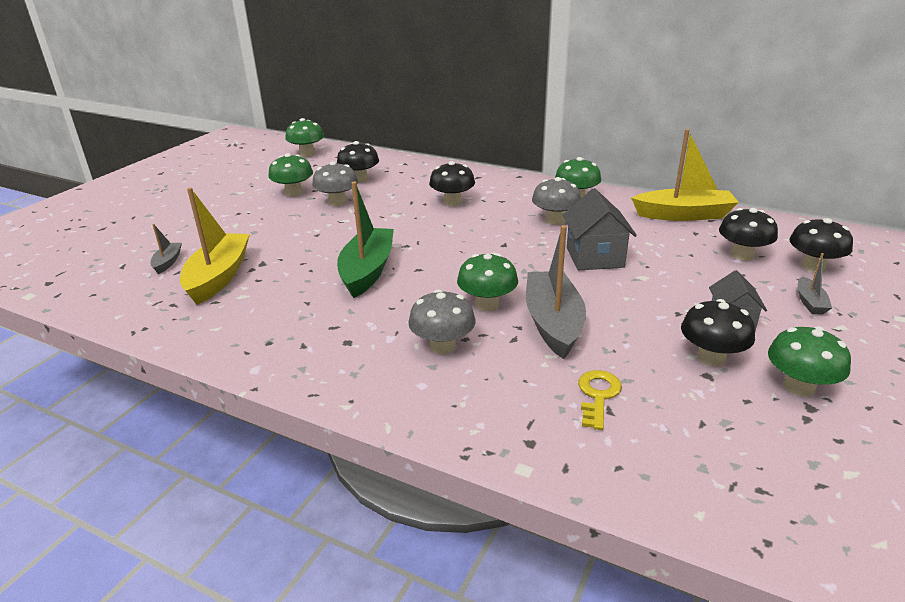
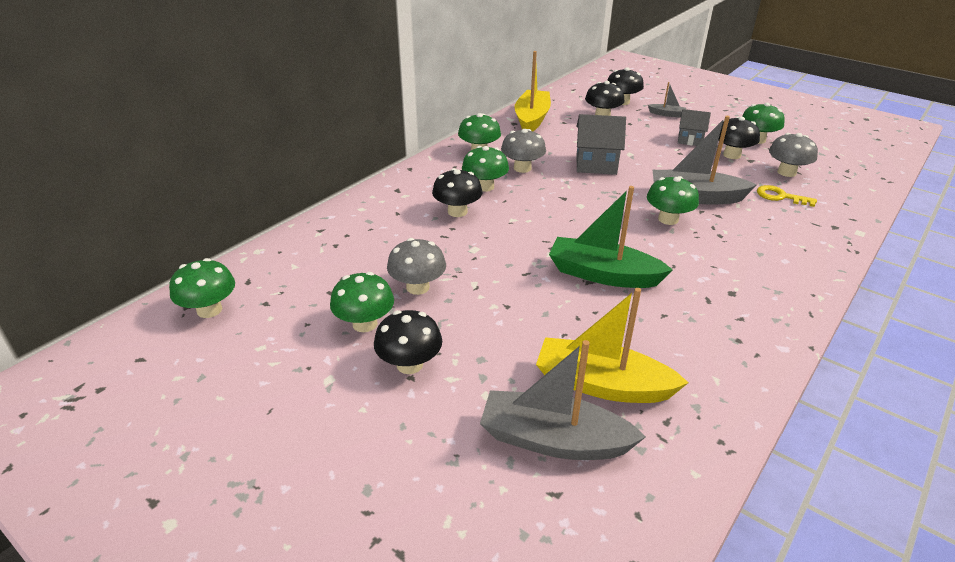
camera: 80 degrees left, 5 degrees up
(167, 262) = (554, 440): grey boat -> grey boat, size x2.13
(359, 179) = (352, 267): black mushroom -> black mushroom (409, 364)
(442, 346) = (732, 246): grey mushroom -> grey mushroom (786, 172)
(504, 208) = (485, 187): none -> green mushroom

